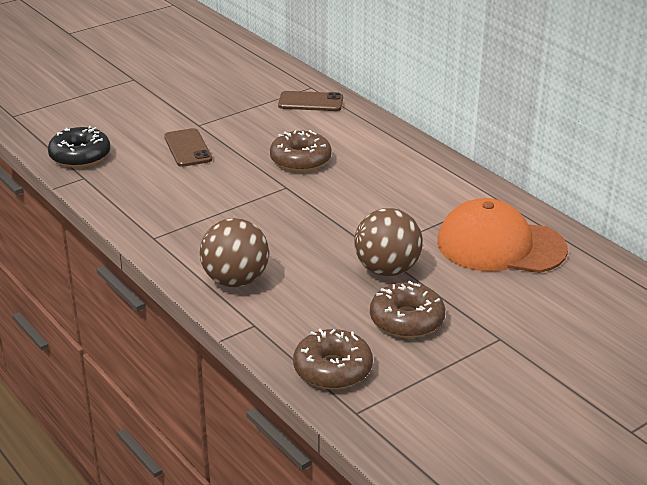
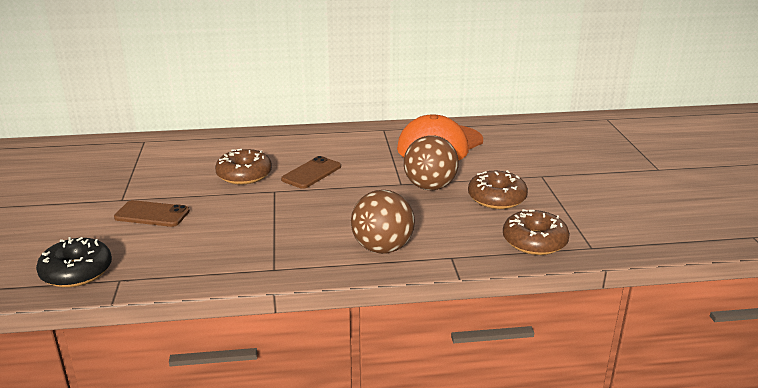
camera: 60 degrees left, 5 degrees down
(310, 102) = (166, 147): brown phone -> brown phone (311, 173)

